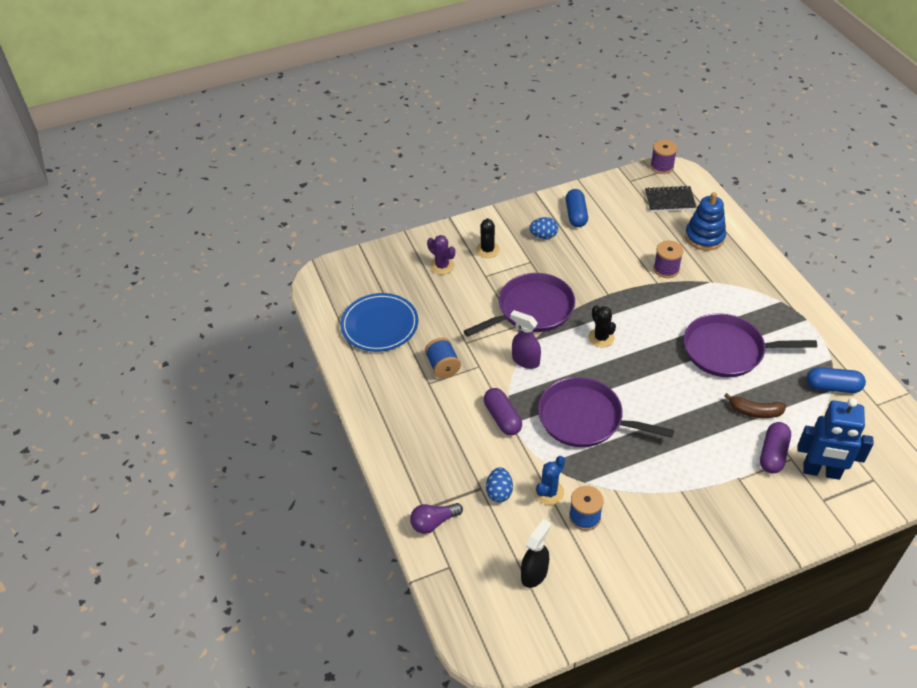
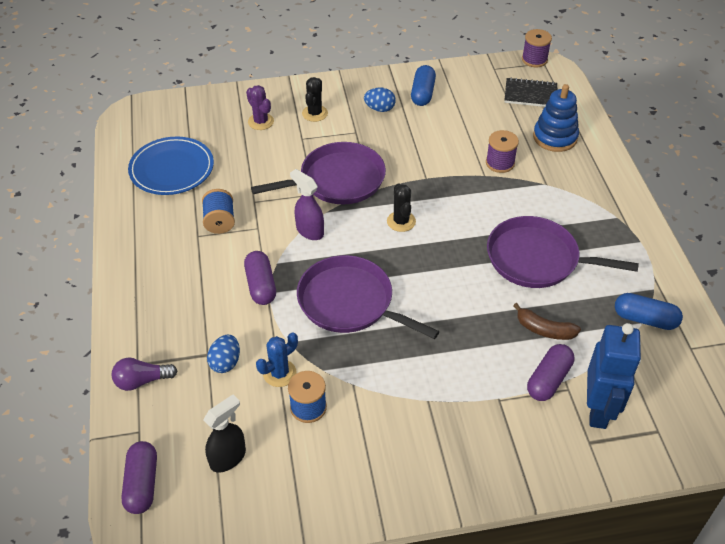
camera: 10 degrees right, 0 degrees up
(471, 611) = (142, 484): none -> purple capsule
(821, 471) = (598, 410): blue robot -> blue robot turned 105 degrees counterclockwise

